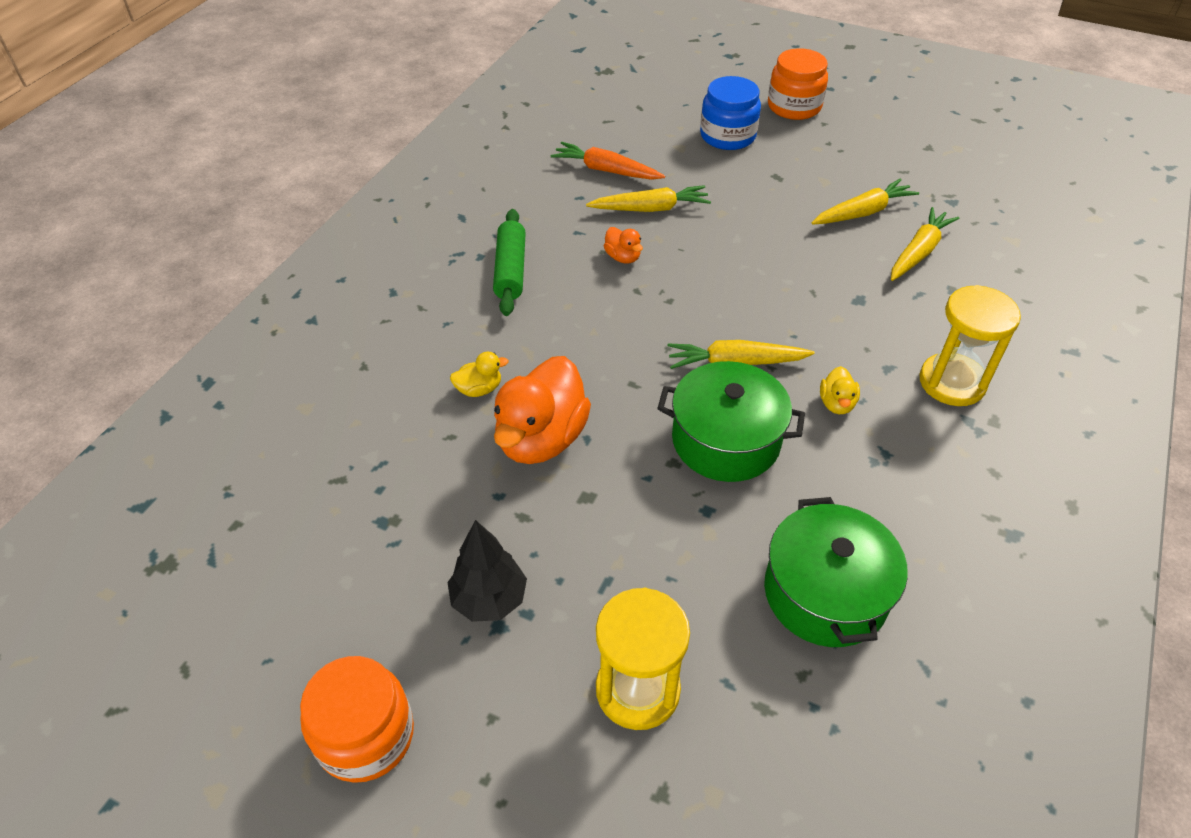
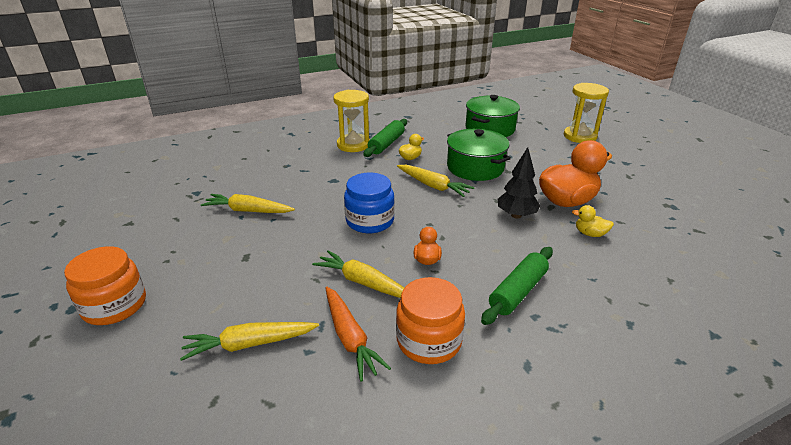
camera: 140 degrees left, 15 degrees down
(365, 735) = (694, 160): orange jar -> orange jar (429, 340)
(489, 599) = (626, 169): black tree -> black tree (516, 215)
(727, 136) = (210, 310): blue jar -> blue jar (370, 221)
(915, 416) = (386, 144): none -> green rolling pin
(918, 252) = (266, 182): yellow carrot -> yellow carrot (249, 344)

